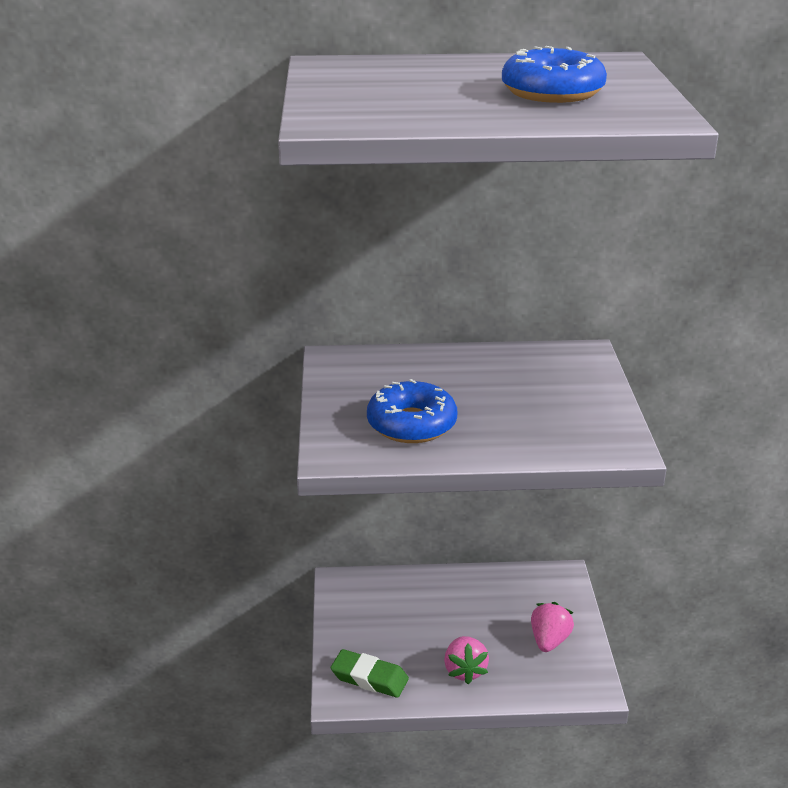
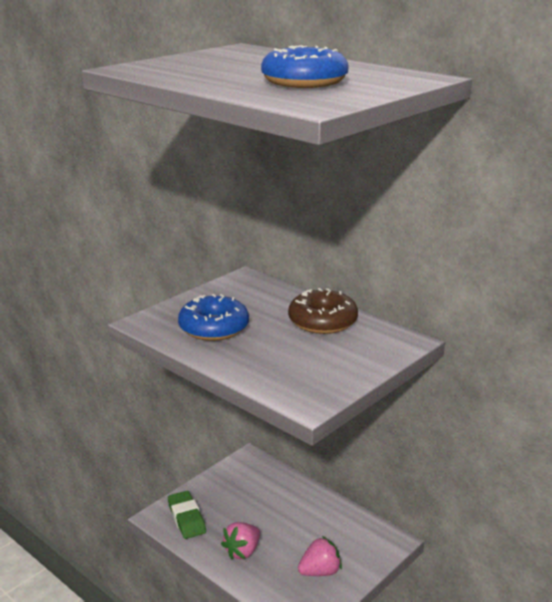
camera: 45 degrees right, 5 degrees down
(490, 368) = (322, 321): none -> brown donut

